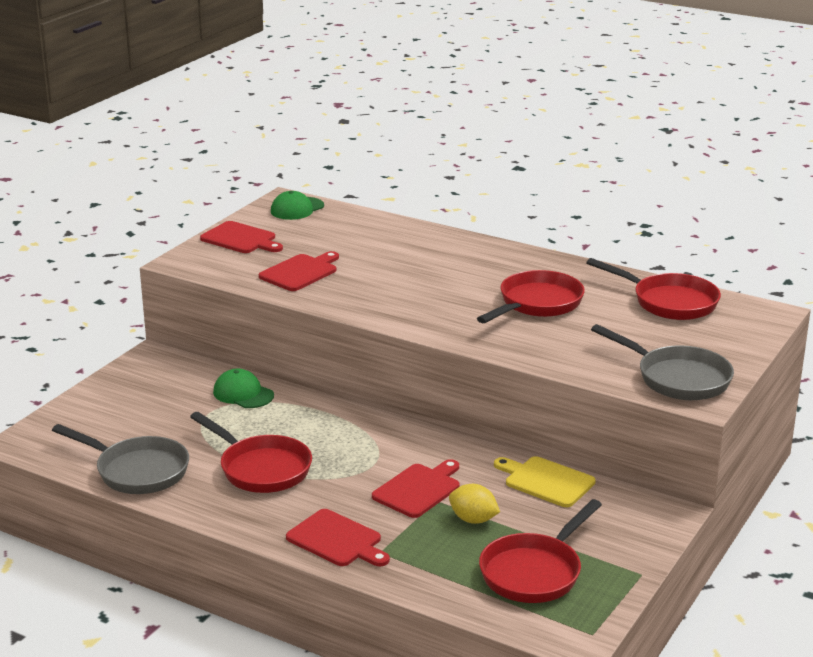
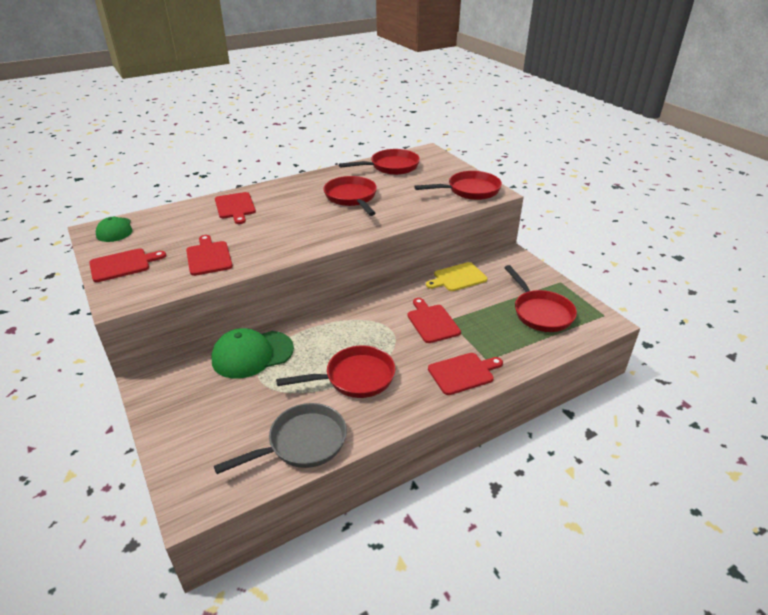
camera: 60 degrees left, 10 degrees up
(243, 394) = (252, 354): green cap -> green cap, size x1.60
(421, 246) = (235, 207): none -> red cutting board
(473, 519) = (477, 314): yellow lemon -> none
(677, 378) = (469, 190): grey pan -> red pan

